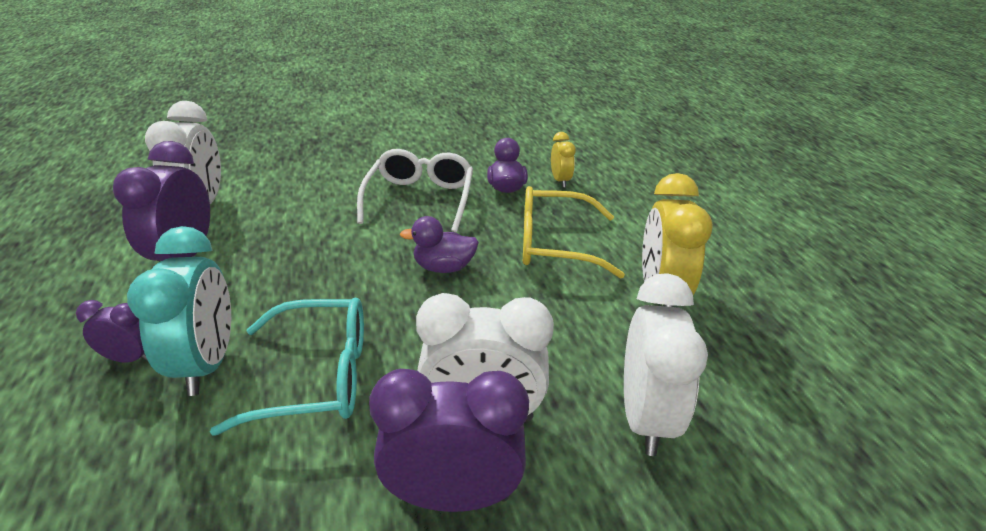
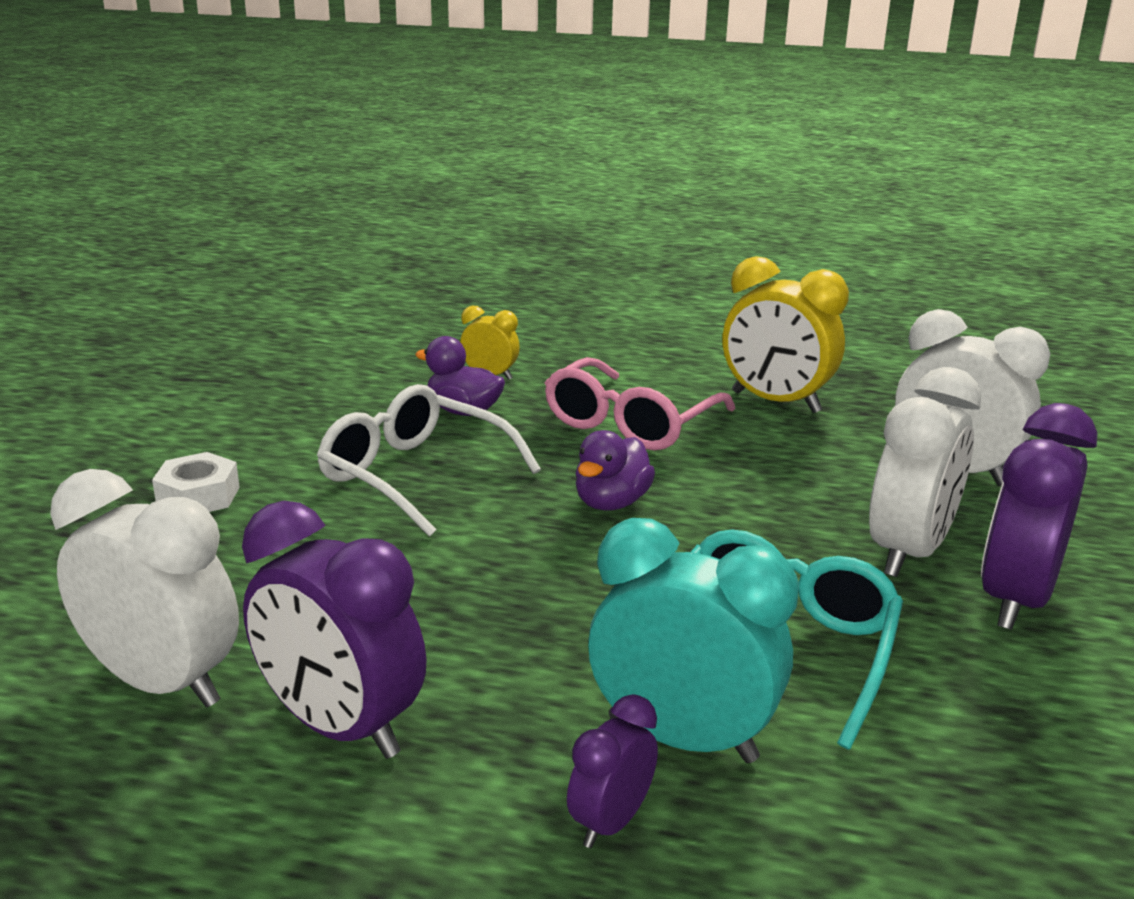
camera: 60 degrees left, 10 degrees down
(352, 157) = (198, 496): none -> white nut
(555, 244) = (630, 423): yellow glasses -> pink glasses

